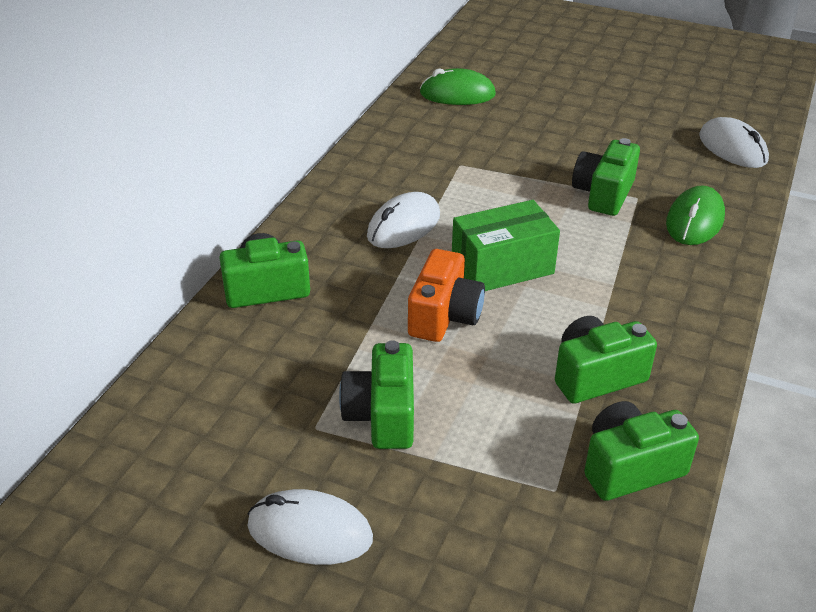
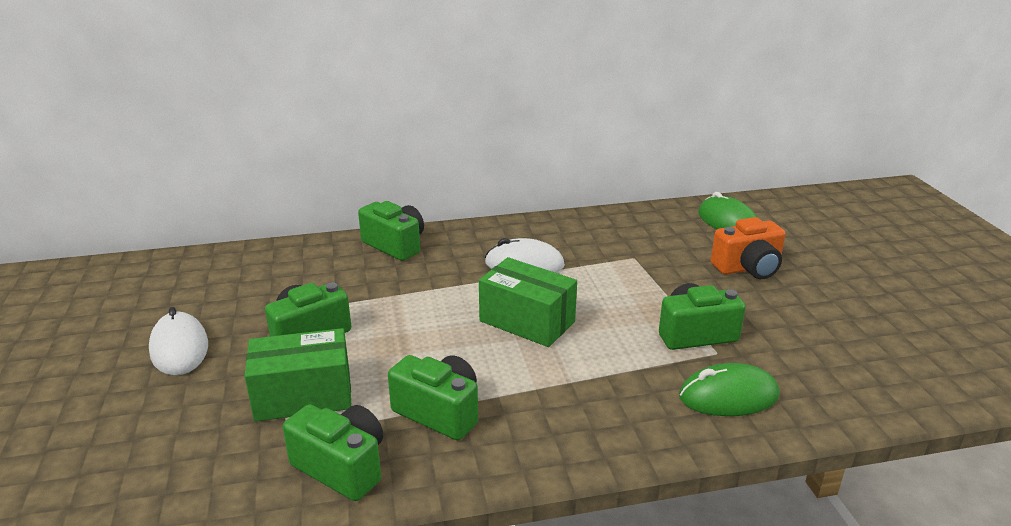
camera: 55 degrees right, 10 degrees down
(444, 316) = (439, 318): orange camera -> orange camera (748, 268)
(496, 457) = (303, 396): none -> green box
(732, 148) = (893, 382): white mouse -> none

